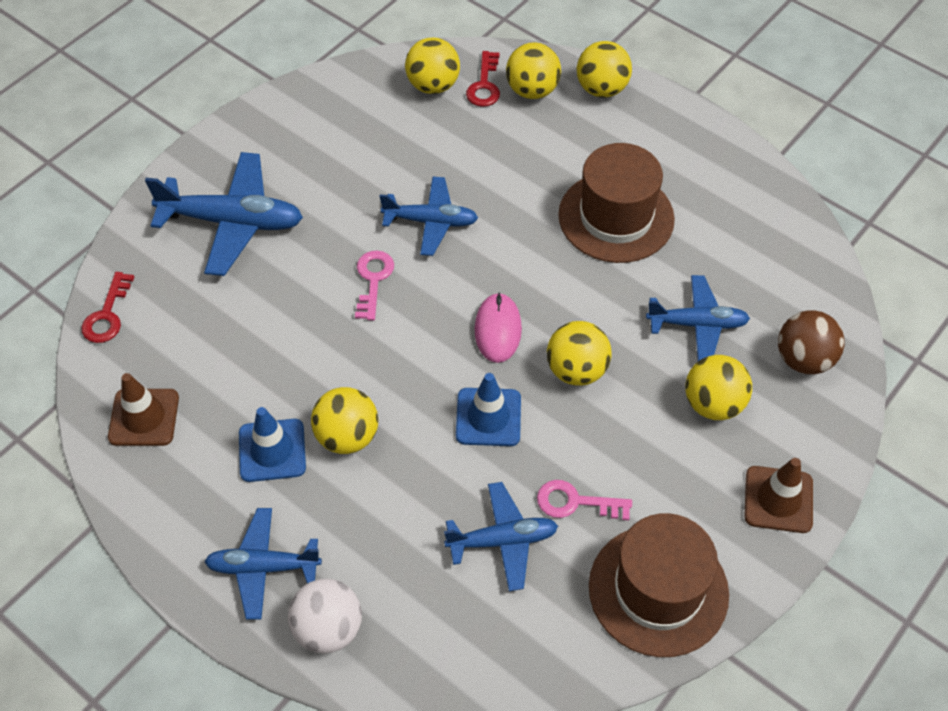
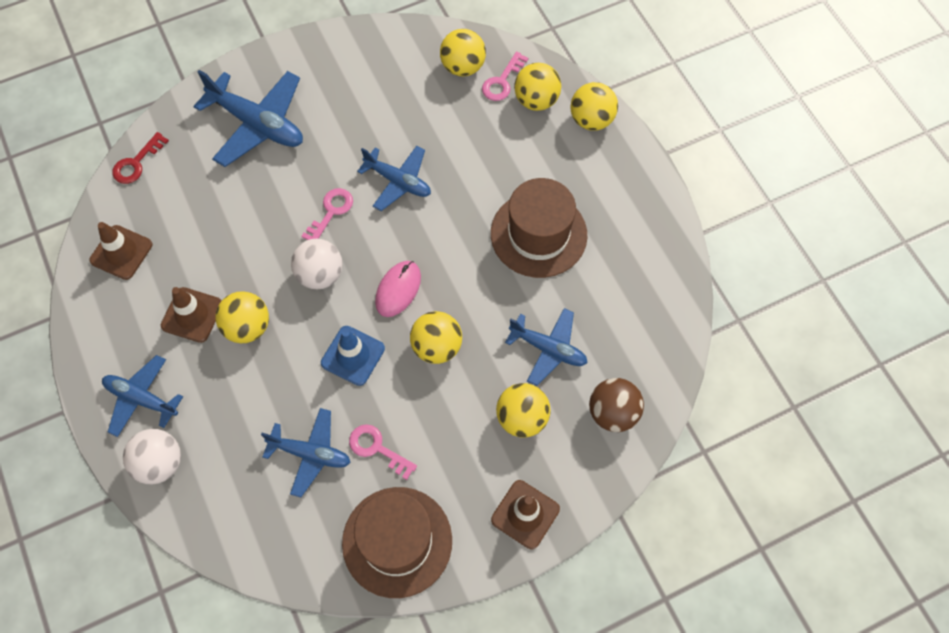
camera: 25 degrees right, 10 degrees up
(272, 450) = (192, 315): blue traffic cone -> brown traffic cone
(400, 349) = (320, 275): none -> white ball
(484, 85) = (502, 81): red key -> pink key

